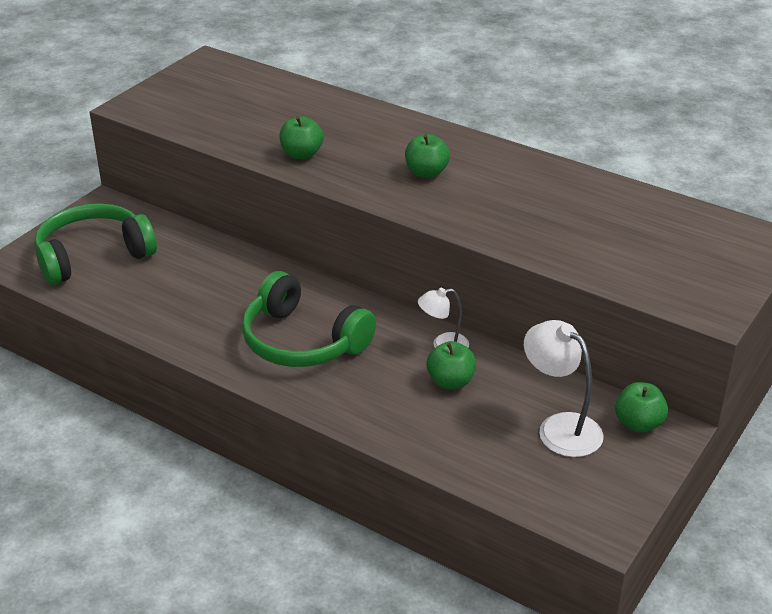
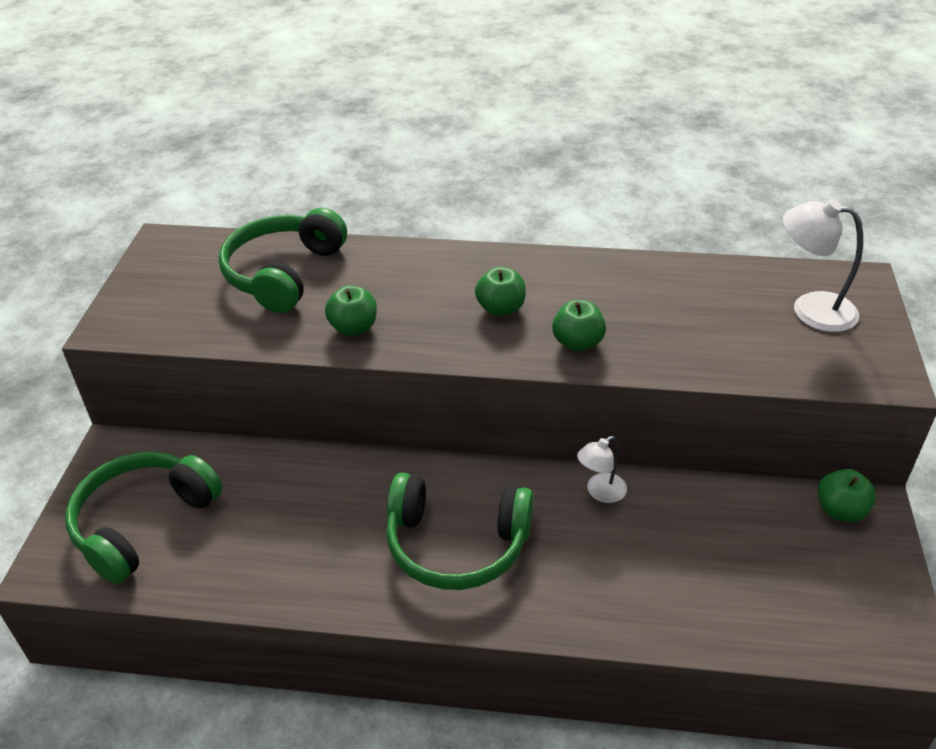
camera: 25 degrees left, 5 degrees up
(279, 105) = (284, 273): none -> green headphones
(450, 382) = (639, 534): green apple -> green apple (577, 343)
(560, 427) = (777, 545): white lamp -> white lamp (810, 309)

